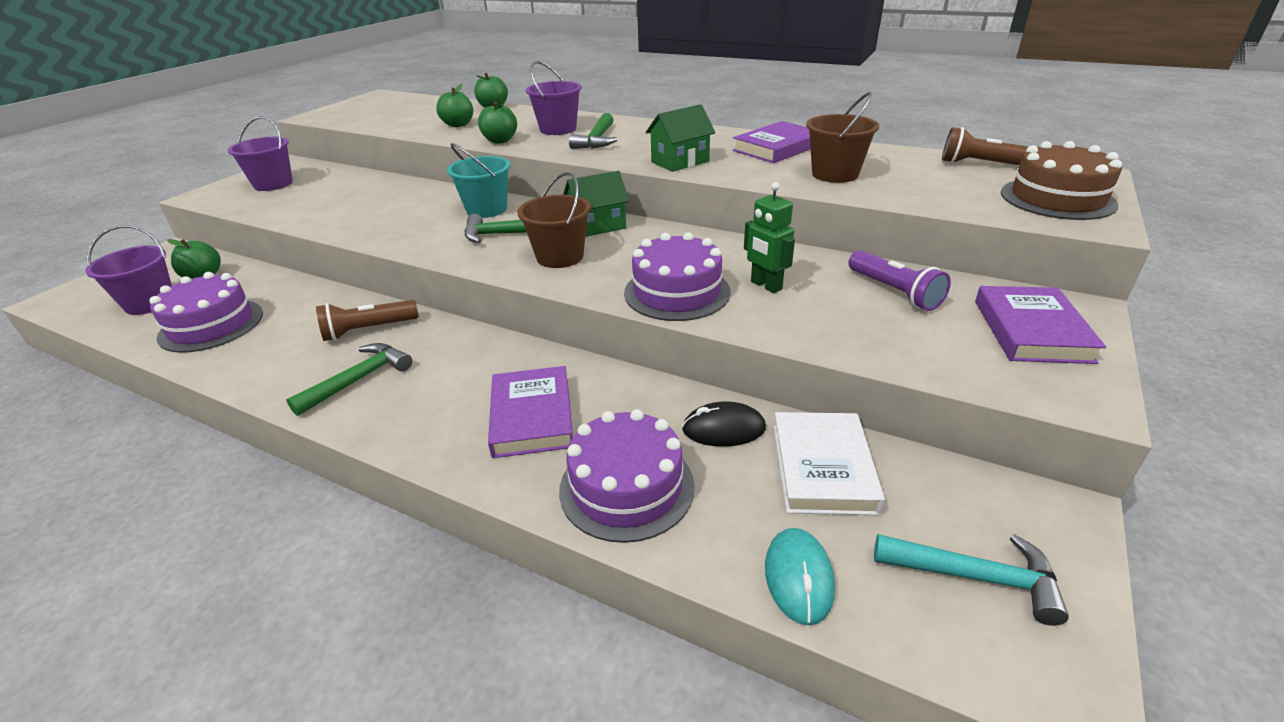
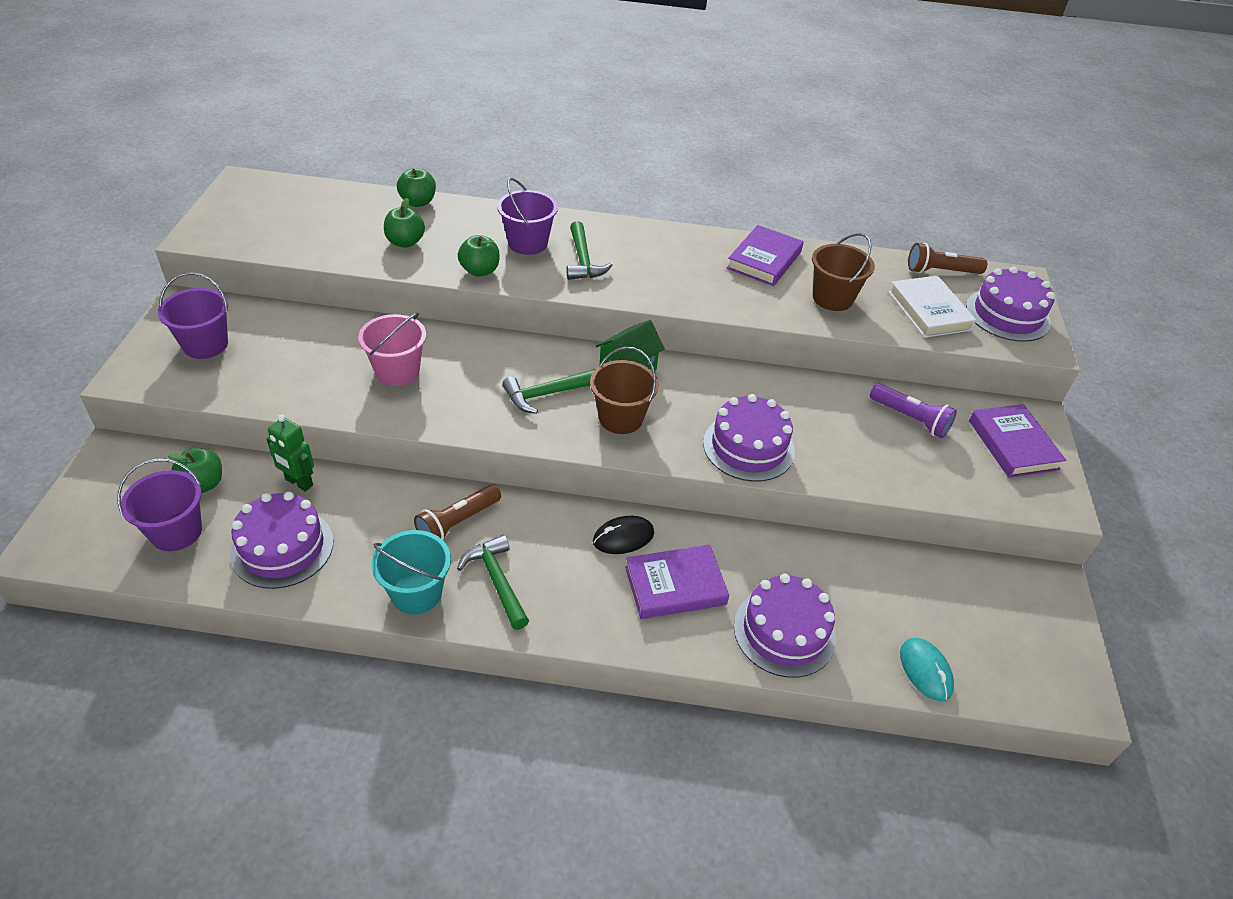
camera: 25 degrees left, 10 degrees up
(358, 380) = (497, 581): green hammer -> green hammer turned 45 degrees counterclockwise
(394, 209) = (397, 371): none -> pink bucket
(487, 209) = (499, 359): turquoise bucket -> turquoise bucket (416, 593)
(532, 416) = (675, 586): purple book -> purple book turned 75 degrees counterclockwise
(680, 162) = (688, 292): green house -> none
(723, 429) = (824, 565): black mouse -> black mouse (623, 537)
(765, 286) = (814, 427): green robot -> green robot (299, 482)
(823, 468) = (905, 583): white book -> white book (929, 311)
(975, 577) = (1021, 642): turquoise hammer -> none
(1057, 198) = (1007, 315): brown cake -> purple cake

